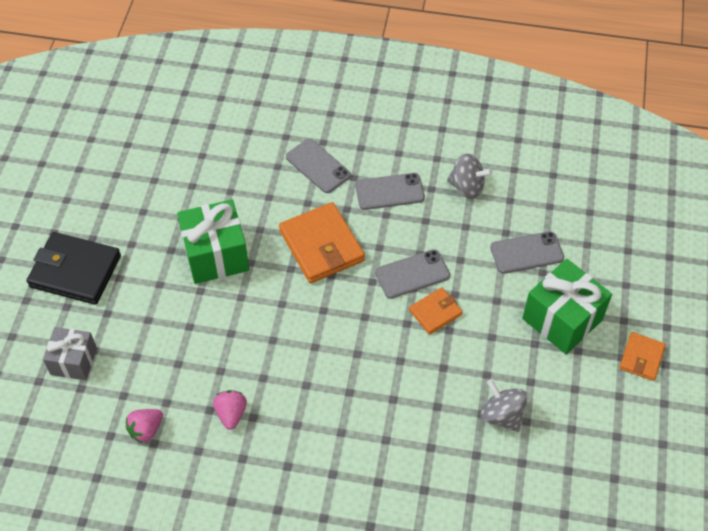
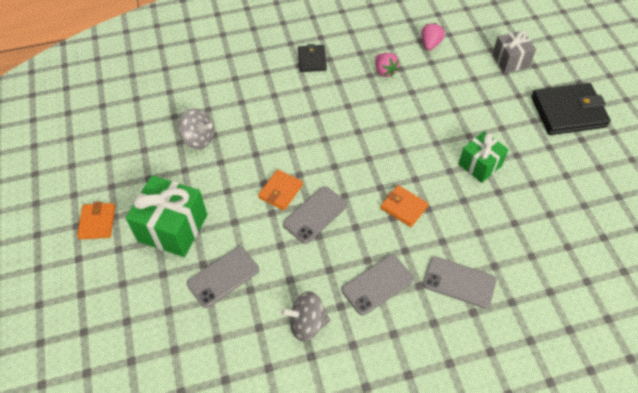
camera: 155 degrees right, 0 degrees up
(216, 255) = (480, 165): green gift -> green gift, size x0.63
(311, 473) = (312, 60): none -> black wallet
(321, 246) = (403, 207): orange wallet -> orange wallet, size x0.55

